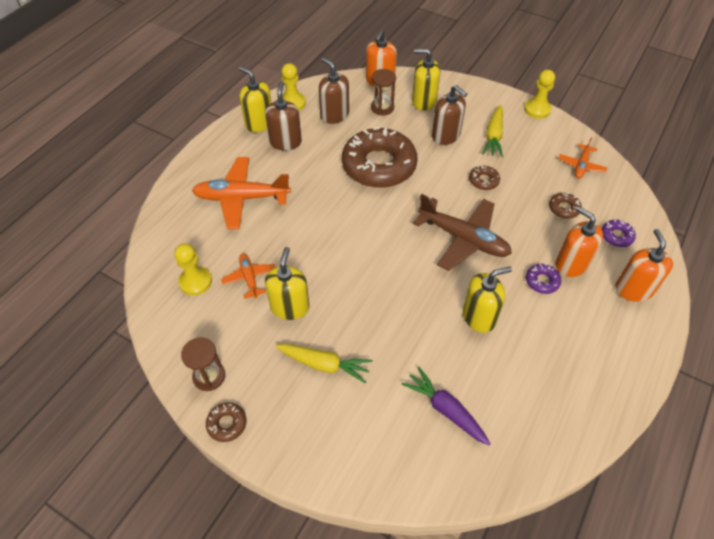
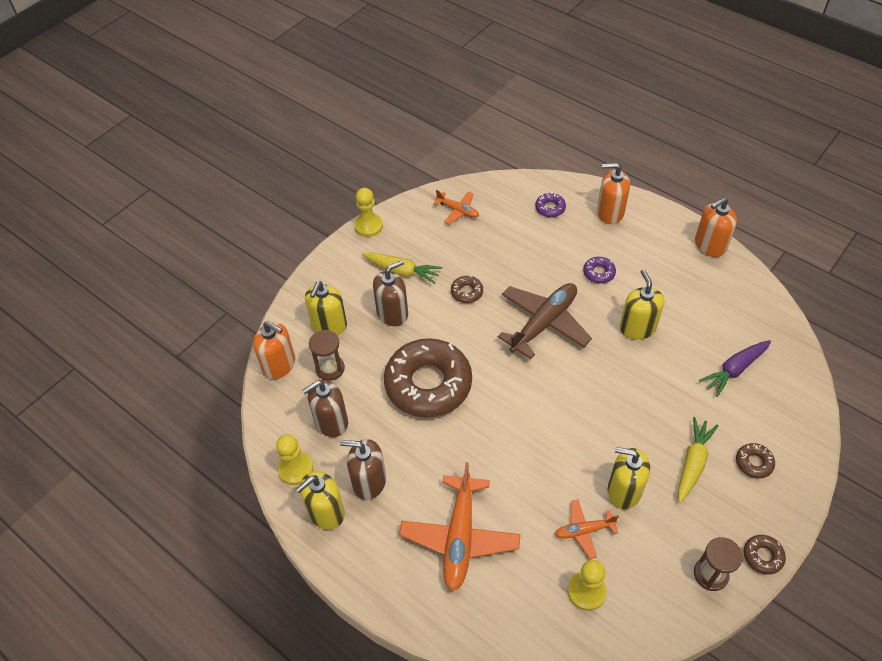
camera: 80 degrees left, 0 degrees up
(564, 208) = (512, 237): brown donut -> brown donut (754, 463)
(571, 264) = (580, 247): orange soap dispenser -> orange soap dispenser (710, 245)

